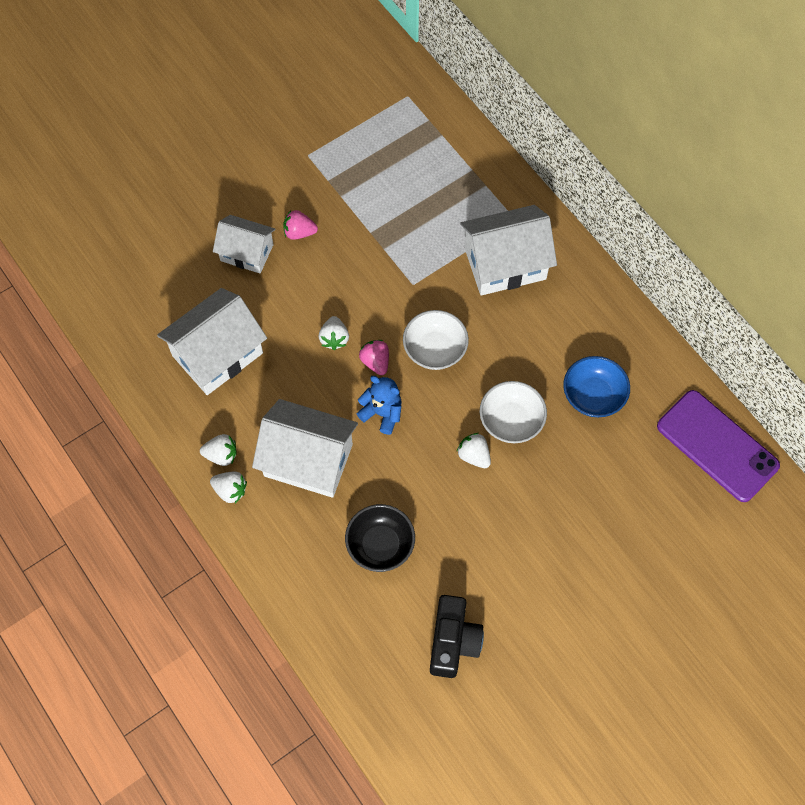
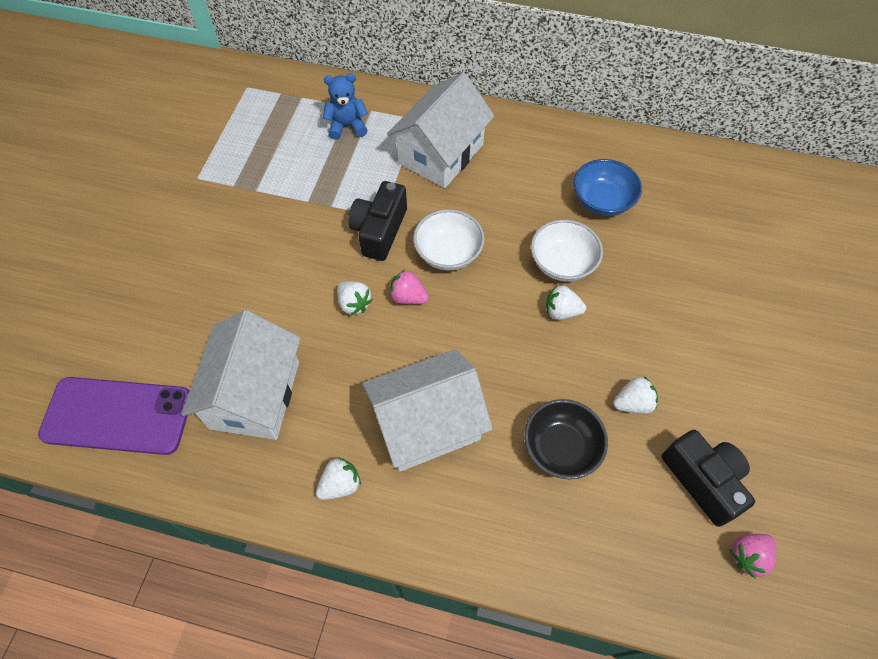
camera: 40 degrees left, 5 degrees down
(230, 490) = (379, 511): white strawberry -> white strawberry (633, 403)
(247, 252) = (207, 288): white house -> none
(299, 232) = (243, 241): pink strawberry -> pink strawberry (748, 556)
(382, 413) = (454, 334): blue teddy bear -> blue teddy bear (347, 126)
(401, 295) = (379, 231): none -> black camera
(717, 446) = (721, 174): purple phone -> purple phone (117, 416)

